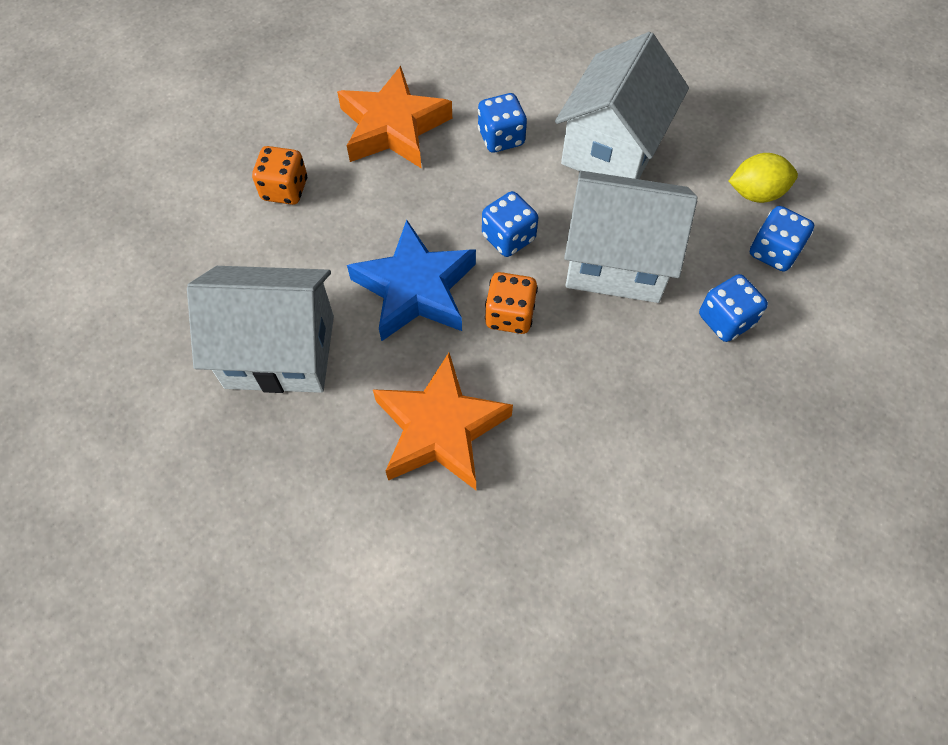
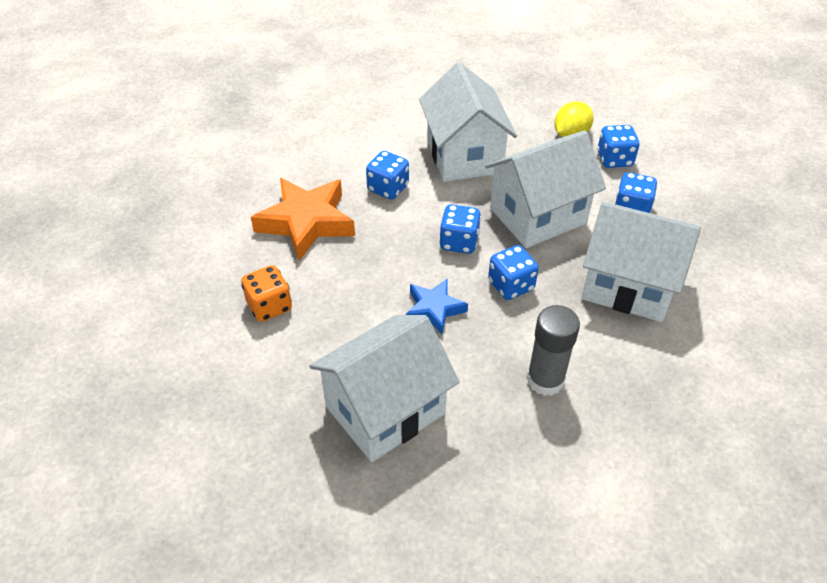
camera: 40 degrees left, 15 degrees down
(415, 289) = (434, 309): blue star -> blue star, size x0.57
(440, 429) = (545, 380): orange star -> grey glue stick
(510, 315) = (511, 285): orange dice -> blue dice
(625, 397) = (628, 285): none -> white house

